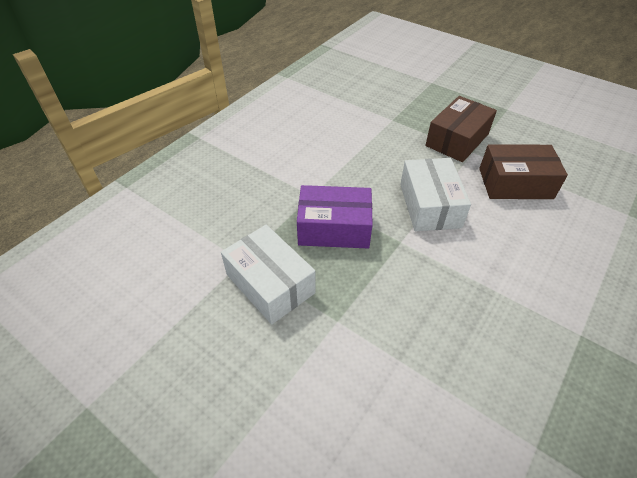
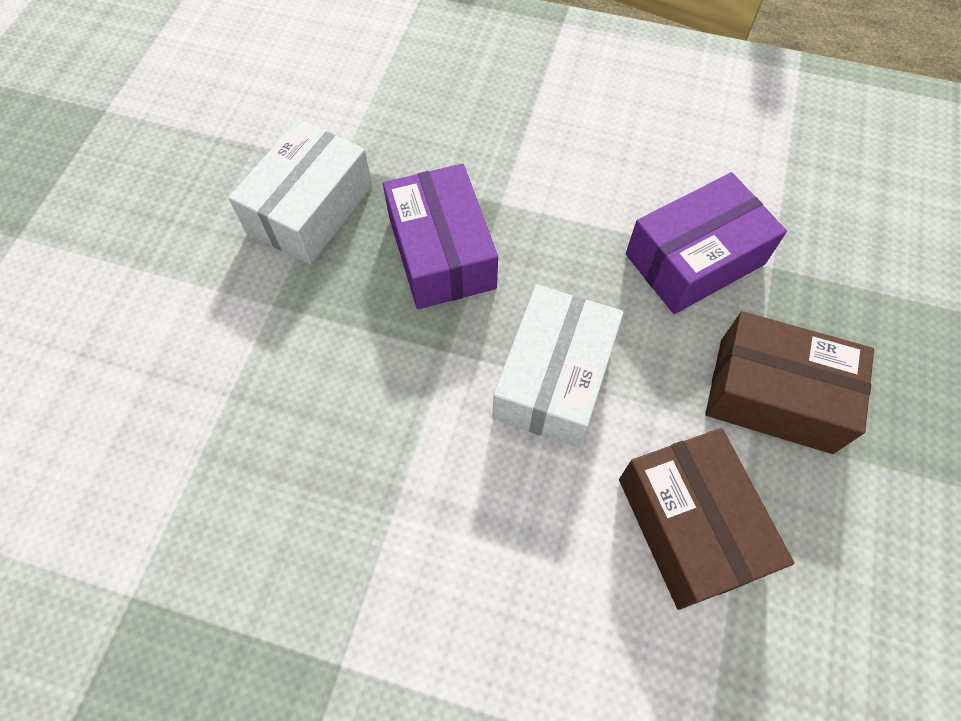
camera: 70 degrees right, 15 degrees up
(378, 140) = (694, 259): none -> purple box
(429, 205) = (554, 378): white box -> white box turned 45 degrees counterclockwise

